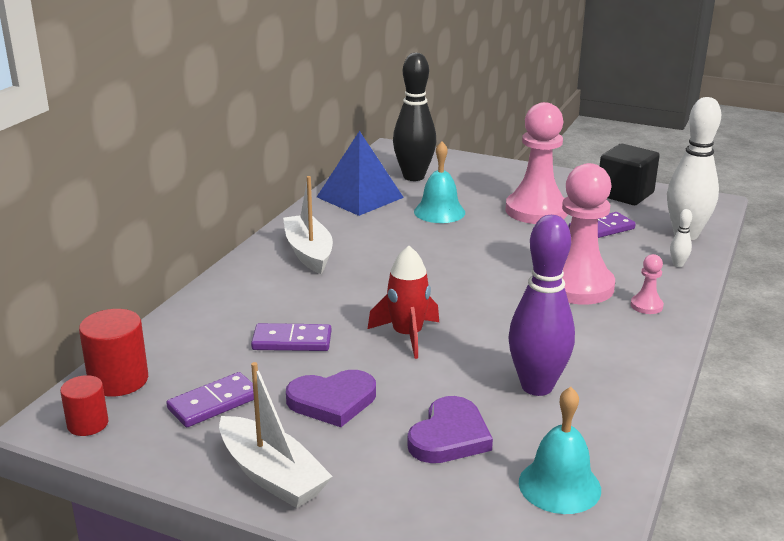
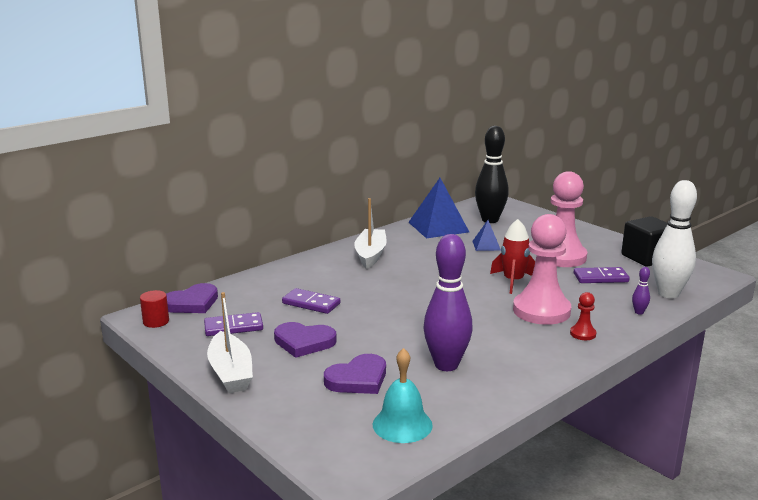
camera: 25 degrees right, 5 degrees down
(118, 380) = (192, 303): red cylinder -> purple heart
(407, 335) = (388, 316): red rocket -> red rocket (513, 281)
(439, 212) = (486, 245): turquoise bell -> blue pyramid
(646, 306) = (583, 334): pink pawn -> red pawn
(678, 264) = (639, 312): white bowling pin -> purple bowling pin

